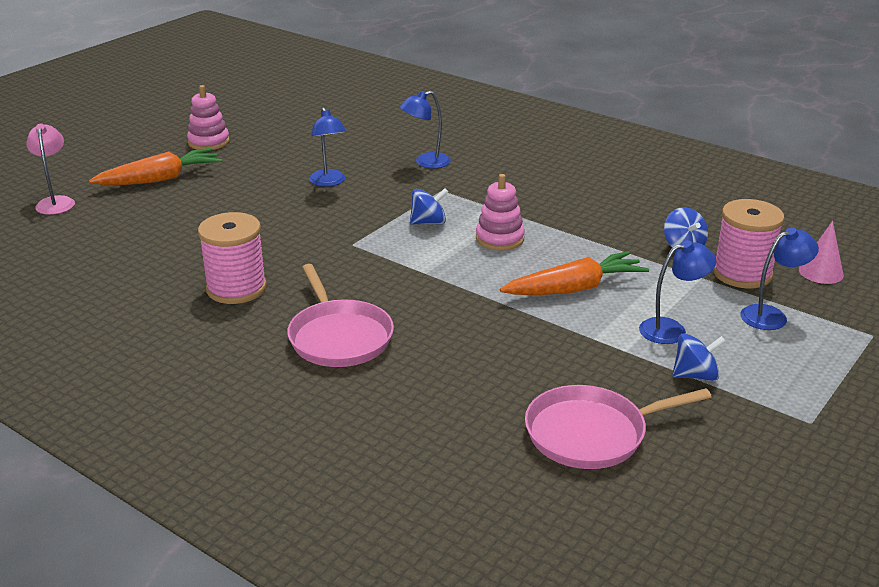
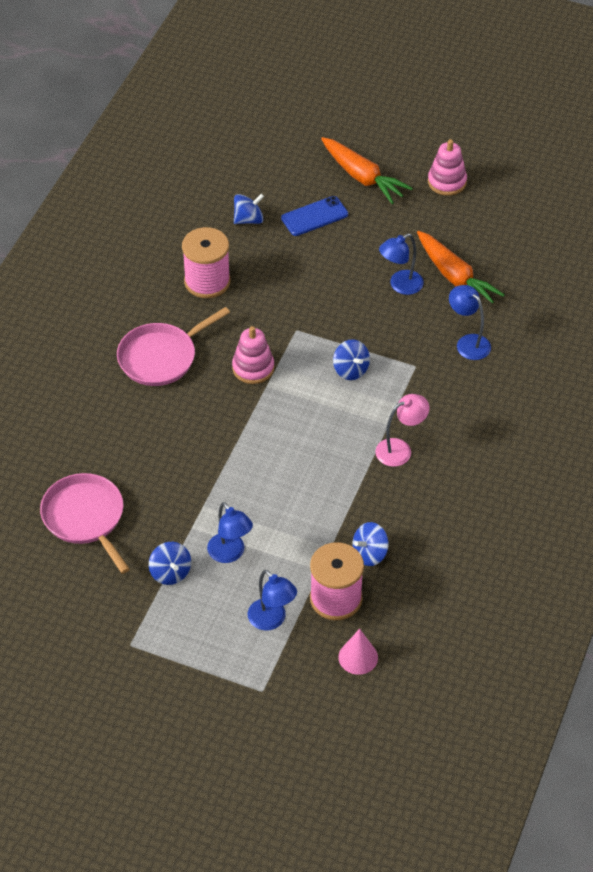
camera: 75 degrees right, 20 degrees up
(56, 202) = (300, 132): pink lamp -> pink lamp (400, 449)
(160, 249) = (248, 219): none -> blue spinning top
(192, 211) = (314, 216): none -> blue phone
(500, 239) = (339, 423): pink stacking toy -> pink stacking toy (253, 368)
(575, 288) = (273, 485): orange carrot -> orange carrot (455, 277)

